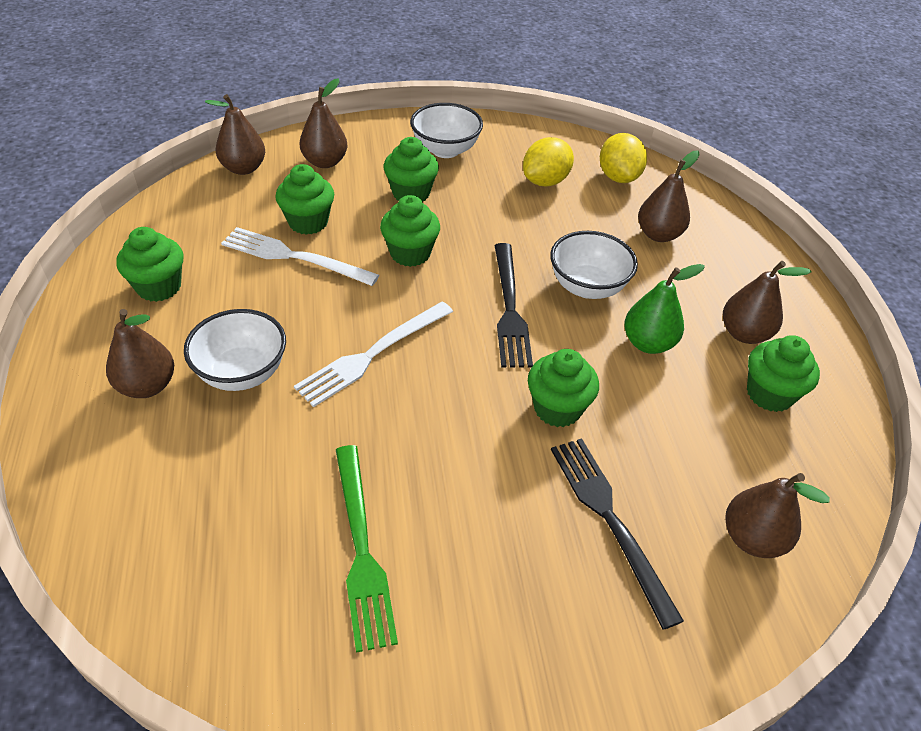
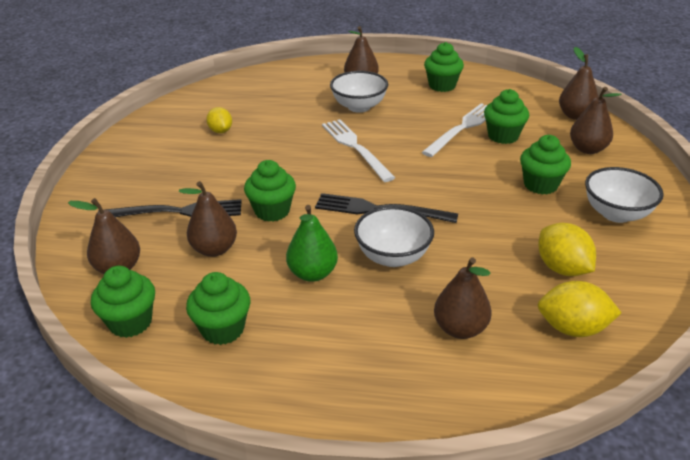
camera: 110 degrees right, 10 degrees down
(361, 548) = (220, 131): green fork -> yellow lemon
(410, 253) = (457, 174): green cupcake -> green cupcake (130, 322)
(744, 334) = (297, 341): brown pear -> brown pear (214, 249)

